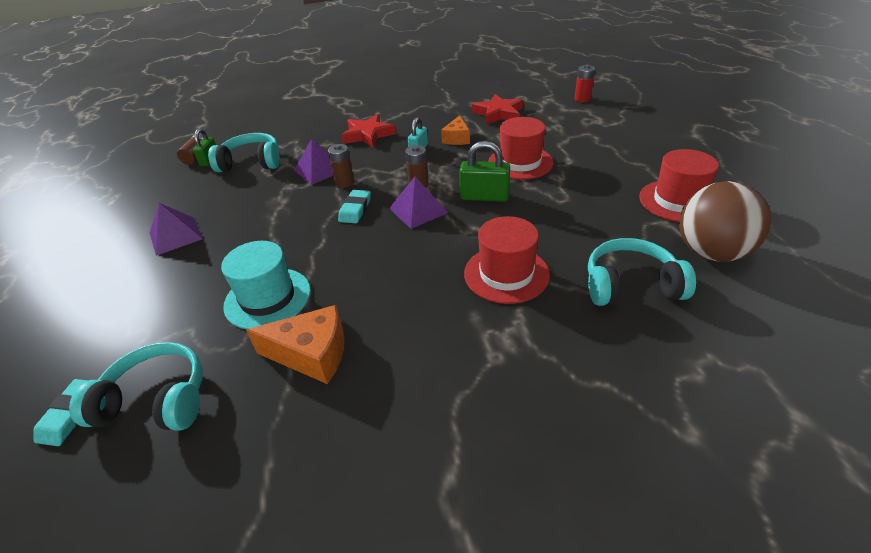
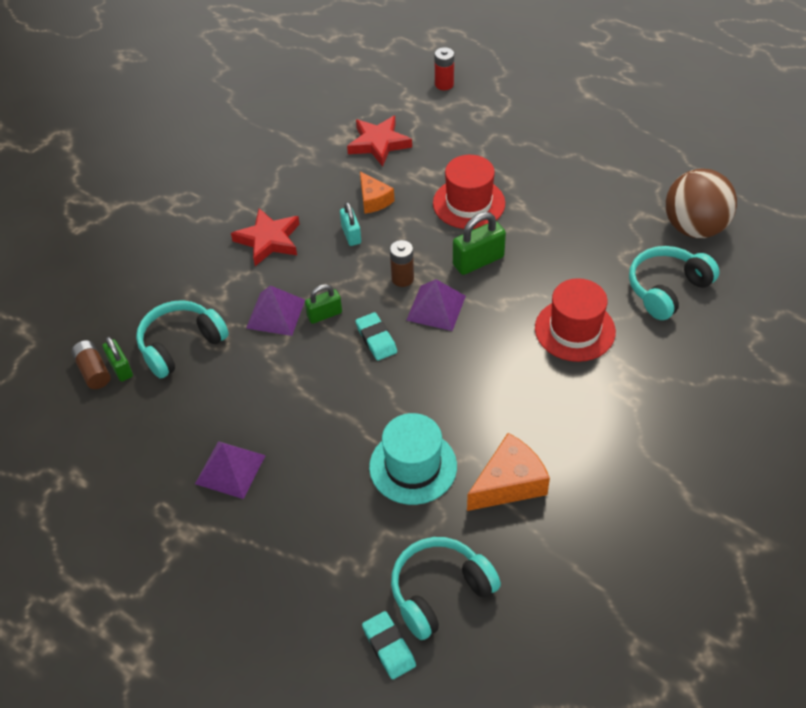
camera: 40 degrees left, 10 degrees up
(344, 182) = (324, 314): brown battery -> green padlock
(678, 201) = (634, 185): red hat -> none

